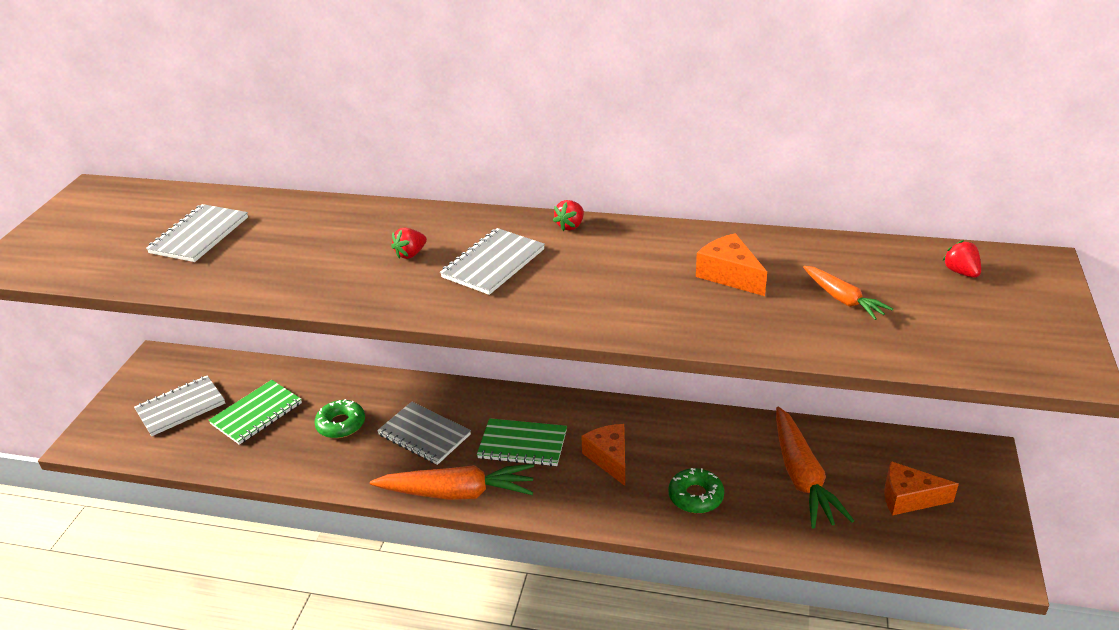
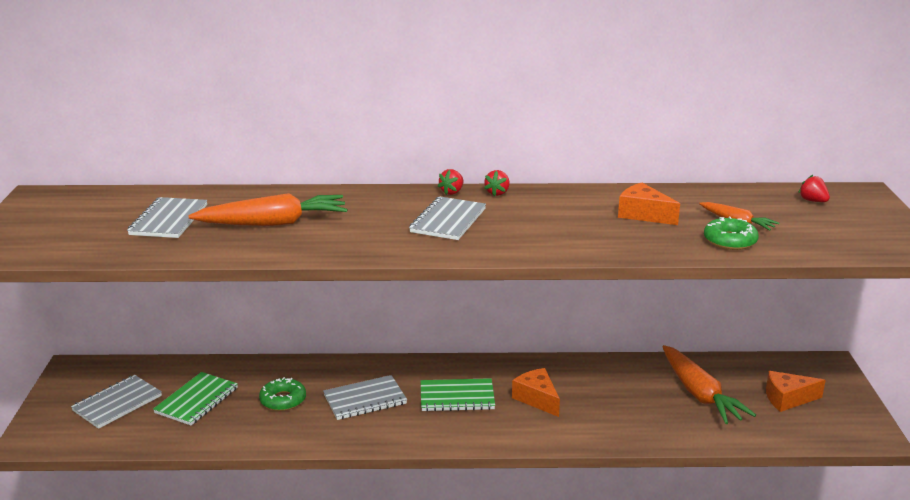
camera: 15 degrees left, 10 degrees down
(410, 254) = (372, 219): red strawberry -> red strawberry (452, 192)
(424, 435) = (365, 399): grey notebook -> grey notebook turned 45 degrees counterclockwise
(457, 492) = (414, 438): orange carrot -> orange carrot (273, 223)
(695, 496) = (620, 417): green donut -> green donut (730, 241)

